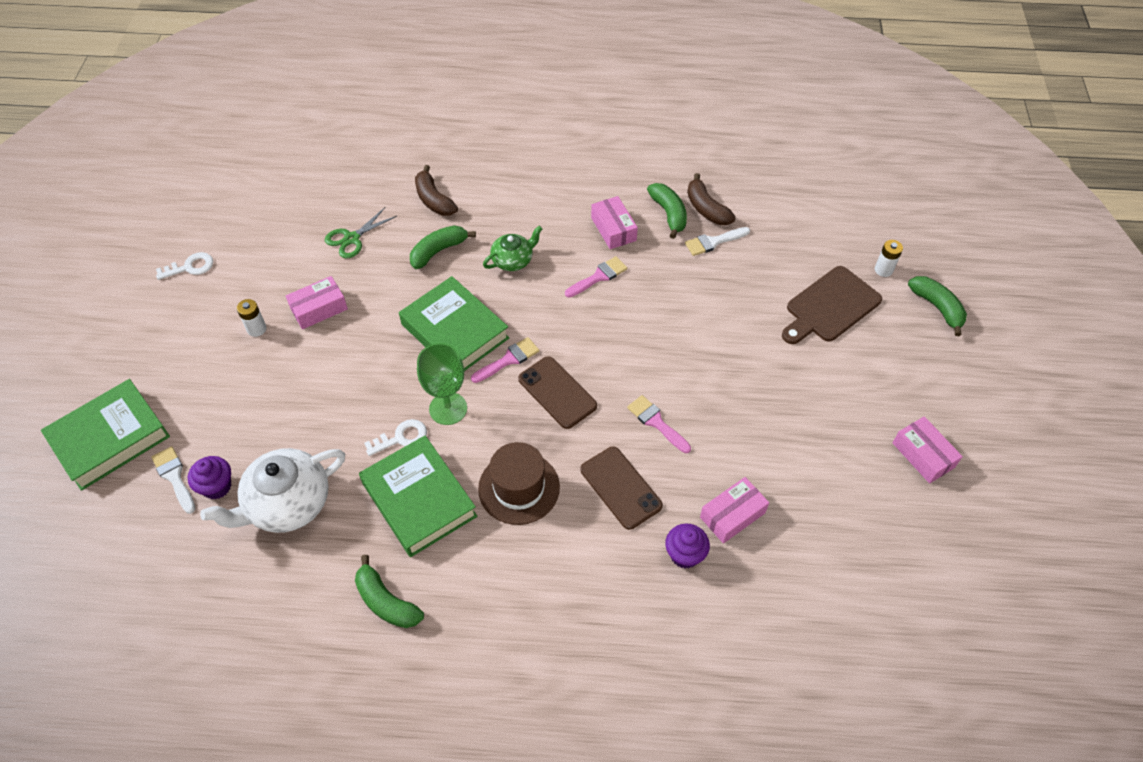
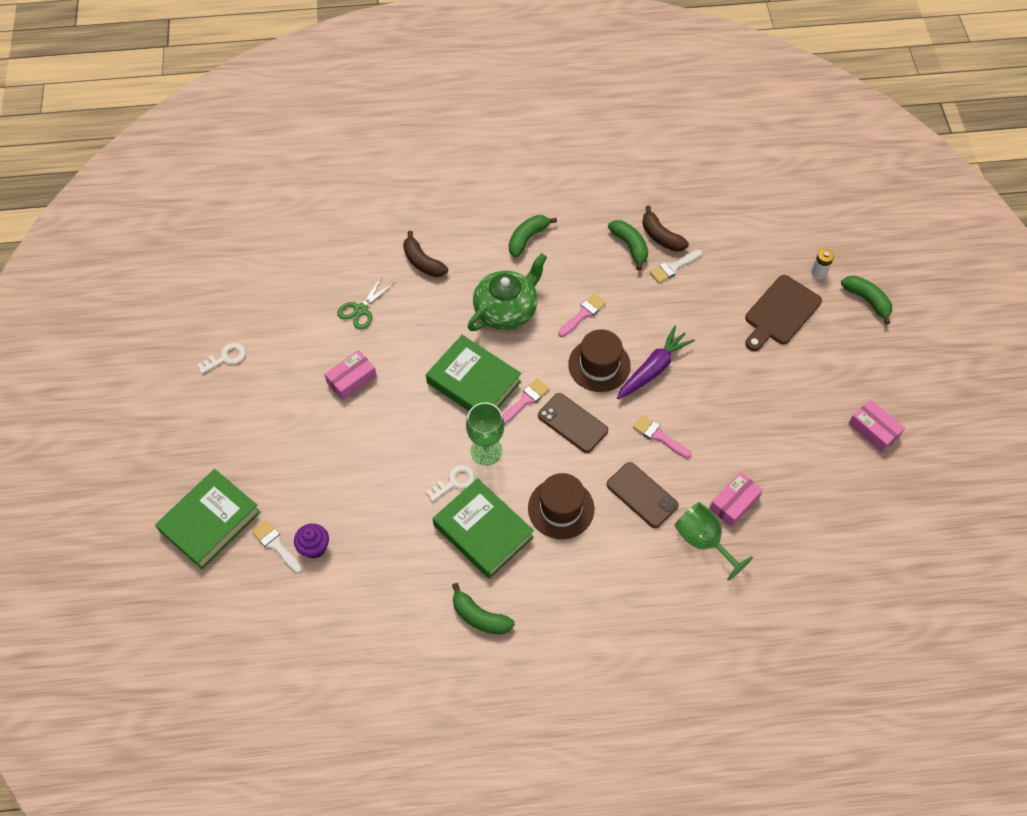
camera: 10 degrees left, 5 degrees up
(256, 329) = (303, 406): white battery -> none
(287, 503) = (377, 552): white teapot -> none
(438, 251) = (440, 310): green banana -> green banana (527, 238)
(513, 260) = (506, 309): green teapot -> green teapot, size x1.75
(604, 333) = (599, 365): none -> brown hat
(613, 229) = (586, 267): pink box -> none
(666, 346) = (653, 369): none -> purple carrot
(685, 554) = (703, 541): purple cupcake -> green goblet

